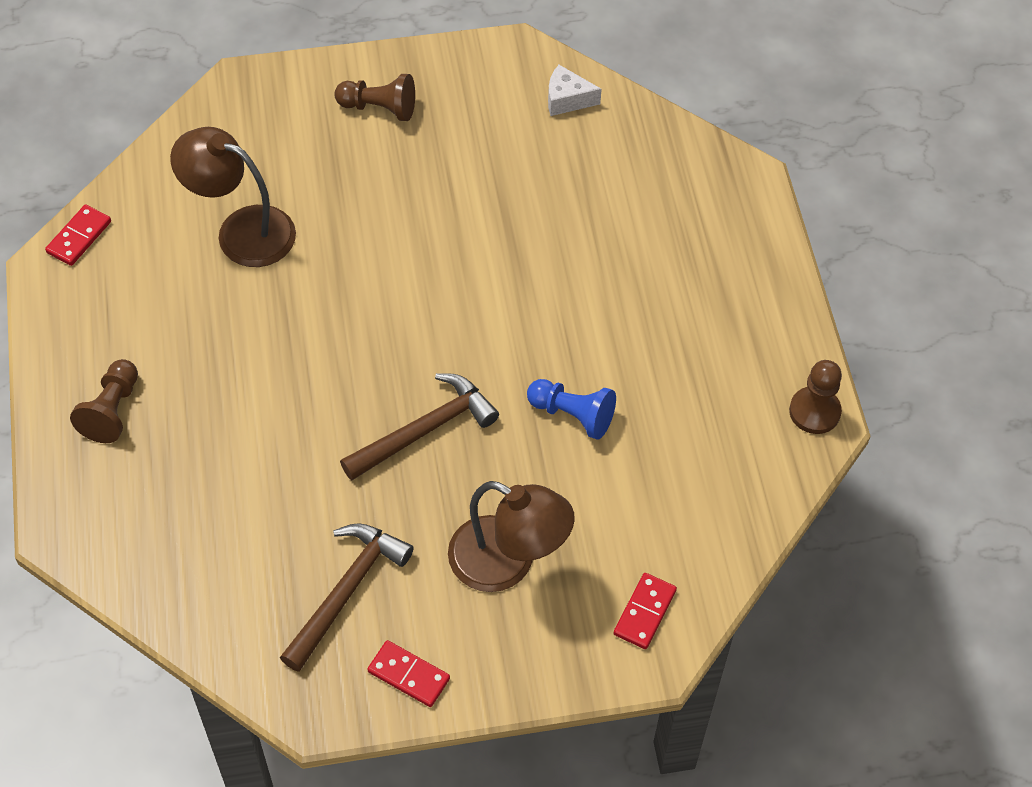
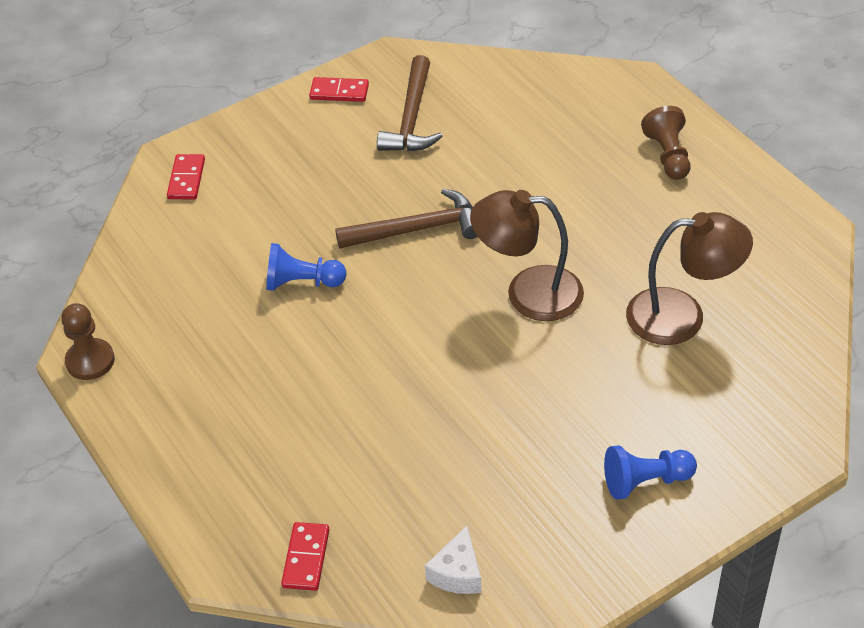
camera: 160 degrees right, 10 degrees down
(79, 237) = (813, 258): red domino -> red domino (306, 558)
(379, 108) = (645, 481): brown pawn -> blue pawn
(425, 430) = (417, 229): brown hammer -> brown hammer turned 135 degrees counterclockwise
(507, 563) = (304, 172): brown lamp -> brown lamp (528, 293)
(567, 99) = (457, 573): white cheese -> white cheese turned 120 degrees clockwise

